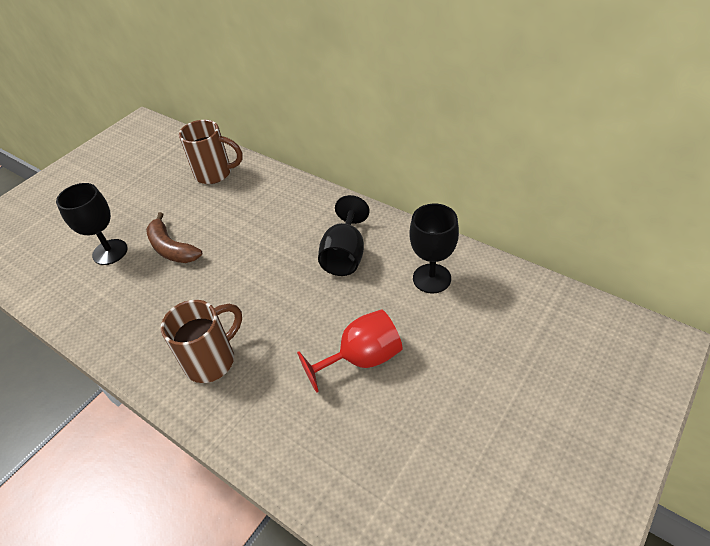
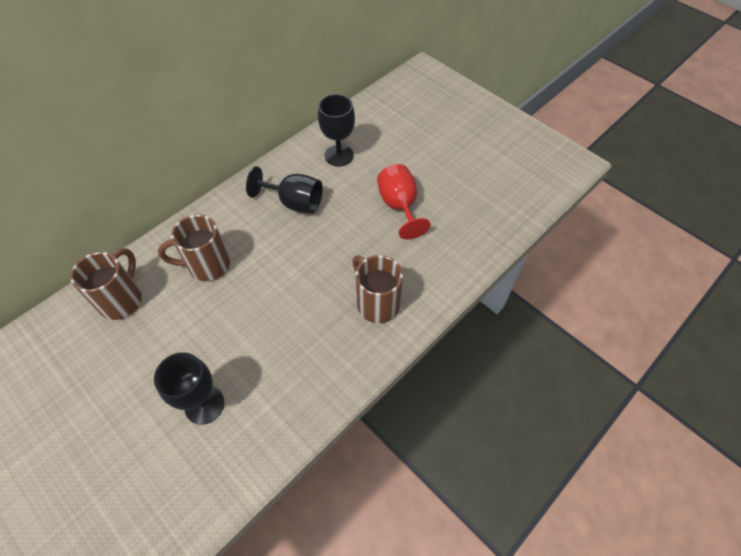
camera: 85 degrees left, 10 degrees up
(171, 248) = (226, 340): brown banana -> none
(254, 212) = (207, 265): none -> brown mug

